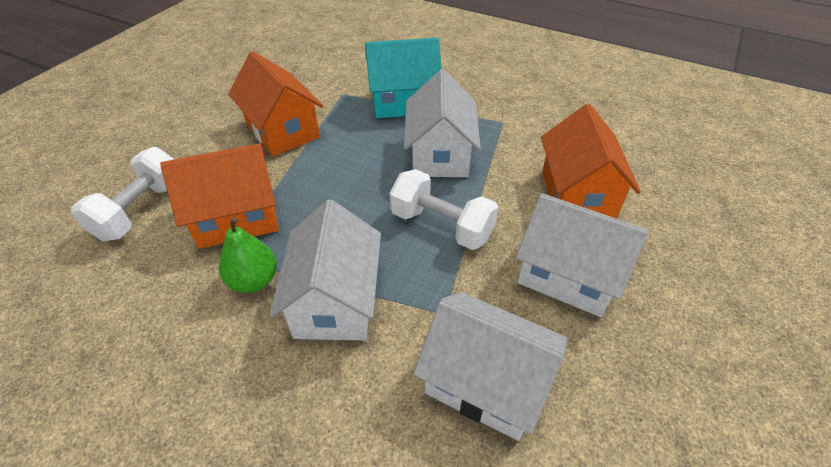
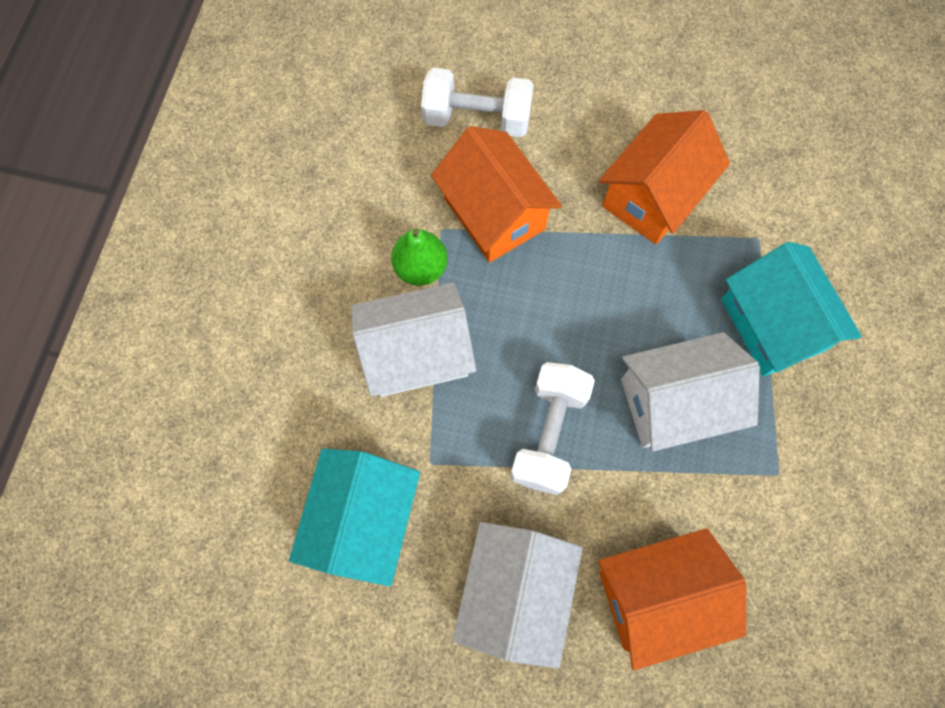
camera: 75 degrees right, 25 degrees up
(485, 382) = (363, 519): white house -> turquoise house

